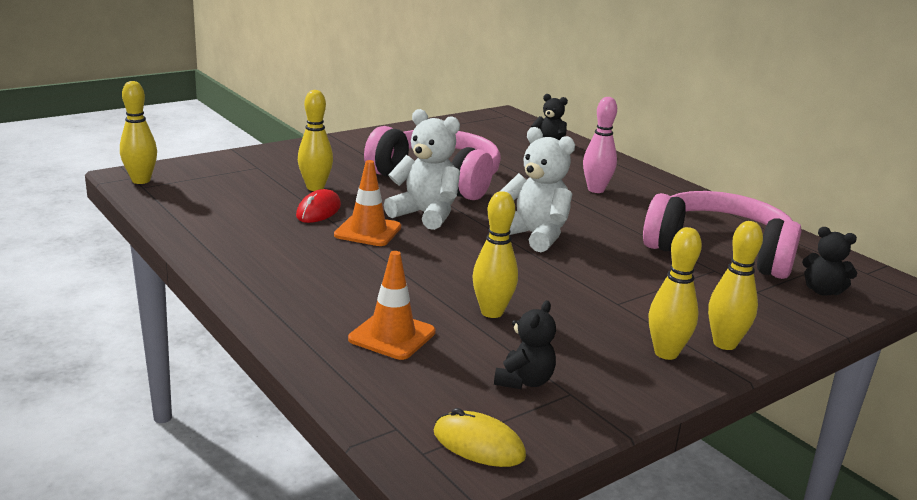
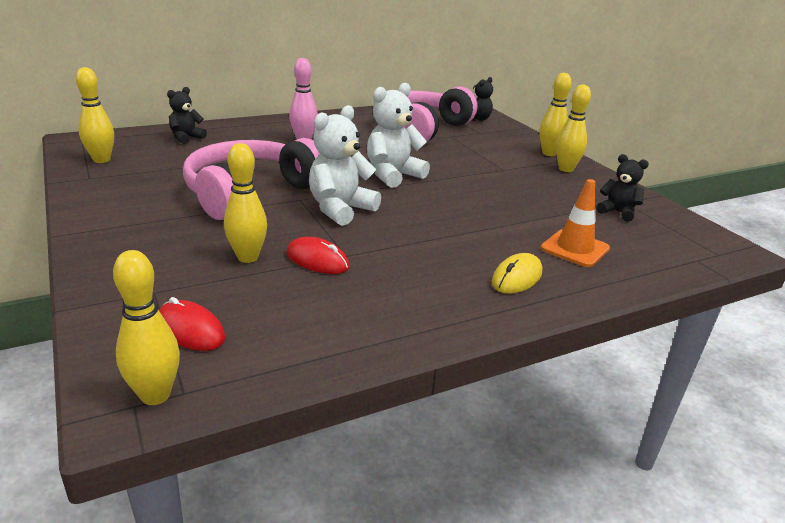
camera: 80 degrees left, 5 degrees up
(210, 181) = (190, 330): none -> red mouse
(368, 231) = (375, 239): orange traffic cone -> none
(478, 444) = (698, 236): yellow mouse -> yellow mouse (516, 277)
(492, 312) = (527, 208): yellow bowling pin -> yellow bowling pin (101, 160)

